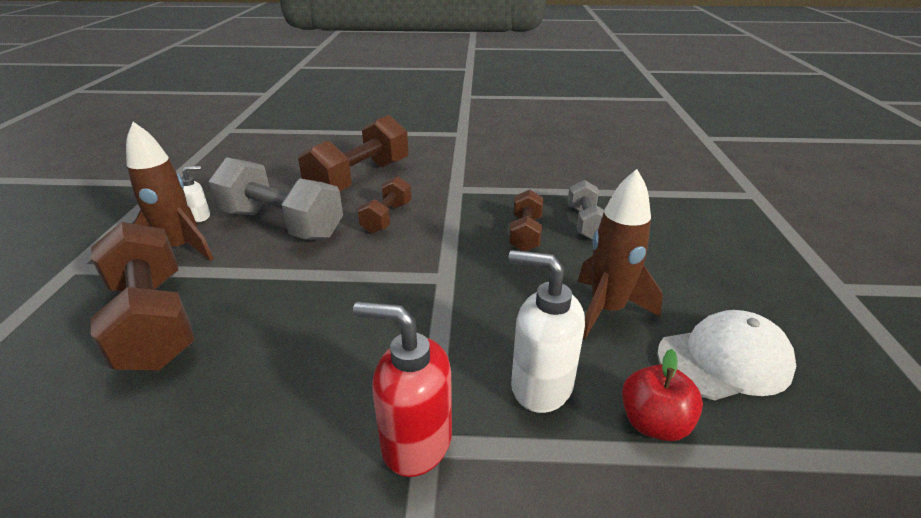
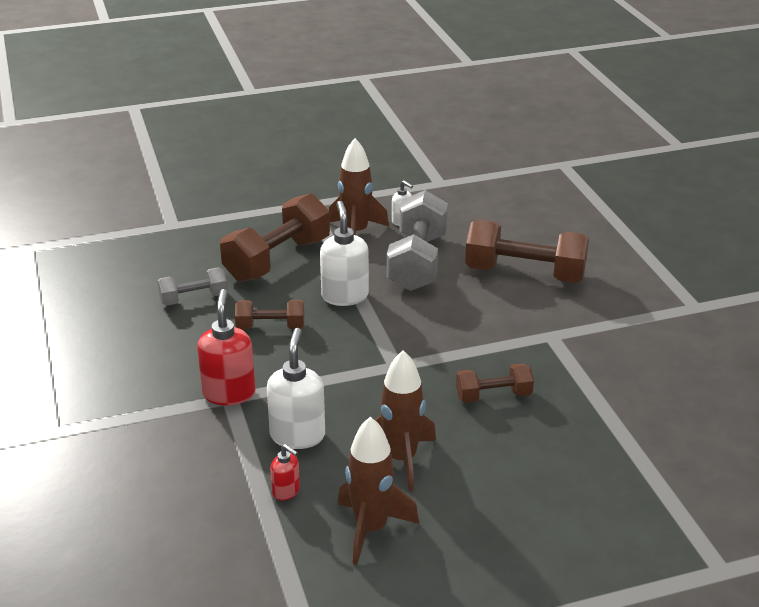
camera: 70 degrees right, 0 degrees up
(291, 283) = (345, 296): none -> white soap dispenser
(387, 218) = (465, 310): brown dumbbell -> brown dumbbell (270, 327)
(585, 223) = (542, 432): grey dumbbell -> grey dumbbell (193, 299)
(654, 423) = (286, 492): red apple -> red soap dispenser
(724, 360) = (370, 529): white cap -> brown rocket

